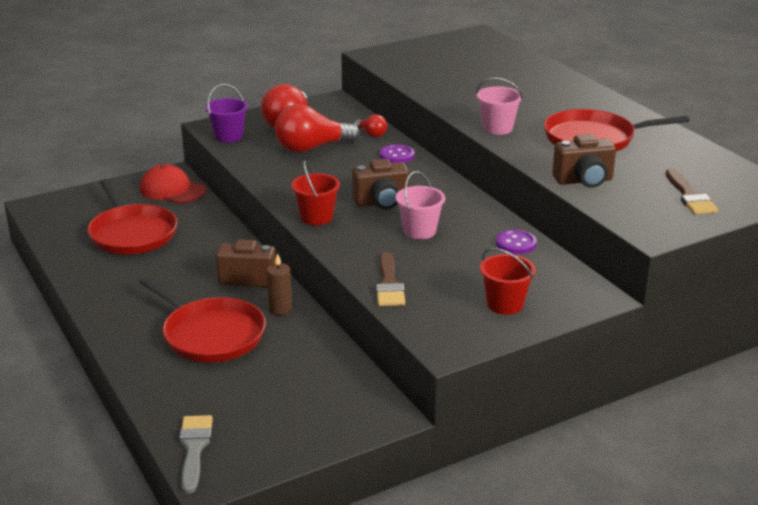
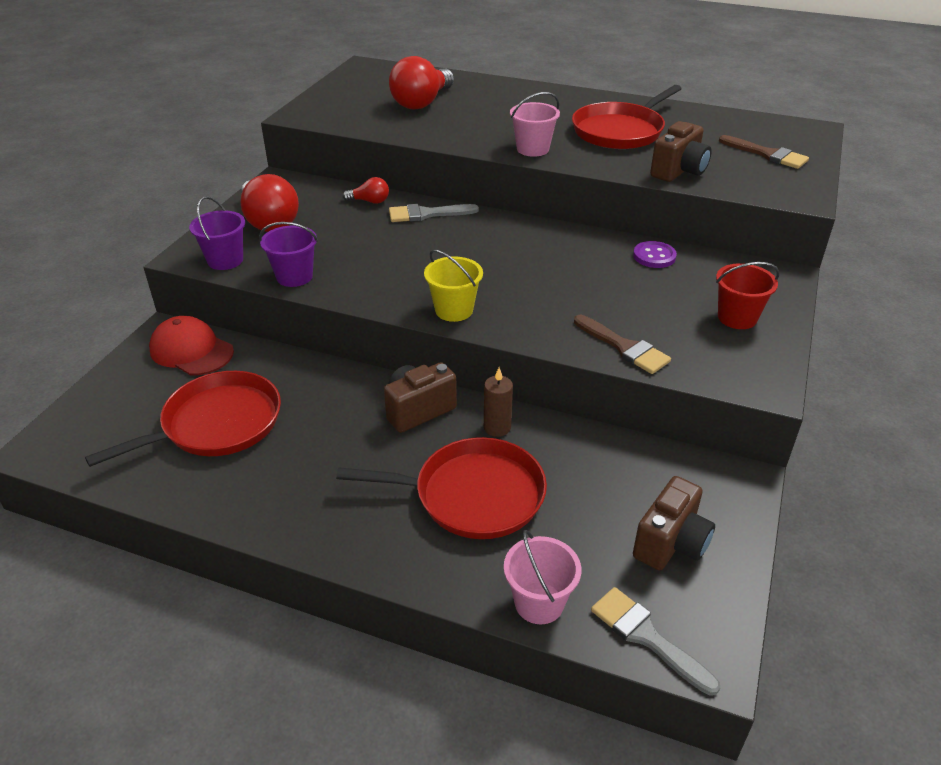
camera: 40 degrees left, 10 degrees up
(132, 233) = (216, 424): red pan -> red pan turned 60 degrees counterclockwise
(172, 190) = (191, 351): red cap -> red cap turned 45 degrees clockwise
(253, 161) = (294, 276): none -> purple bucket
(312, 148) = (334, 238): red light bulb -> red light bulb (422, 102)
(316, 217) = (454, 310): red bucket -> yellow bucket
(382, 203) = (488, 267): brown camera -> brown camera (671, 543)
(397, 155) = (427, 214): purple button -> grey brush
(419, 231) = (564, 280): pink bucket -> pink bucket (539, 603)

